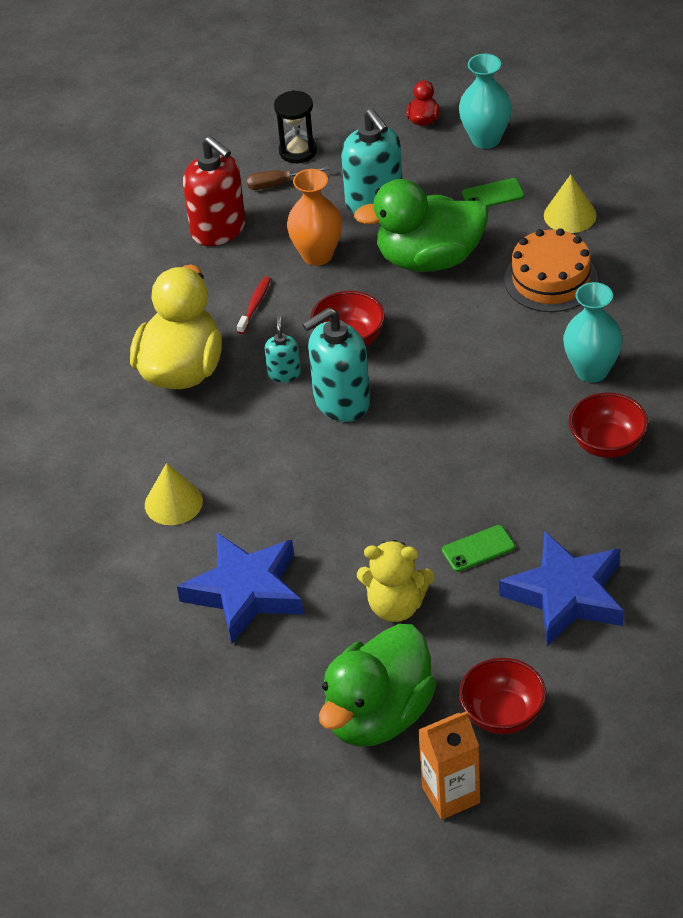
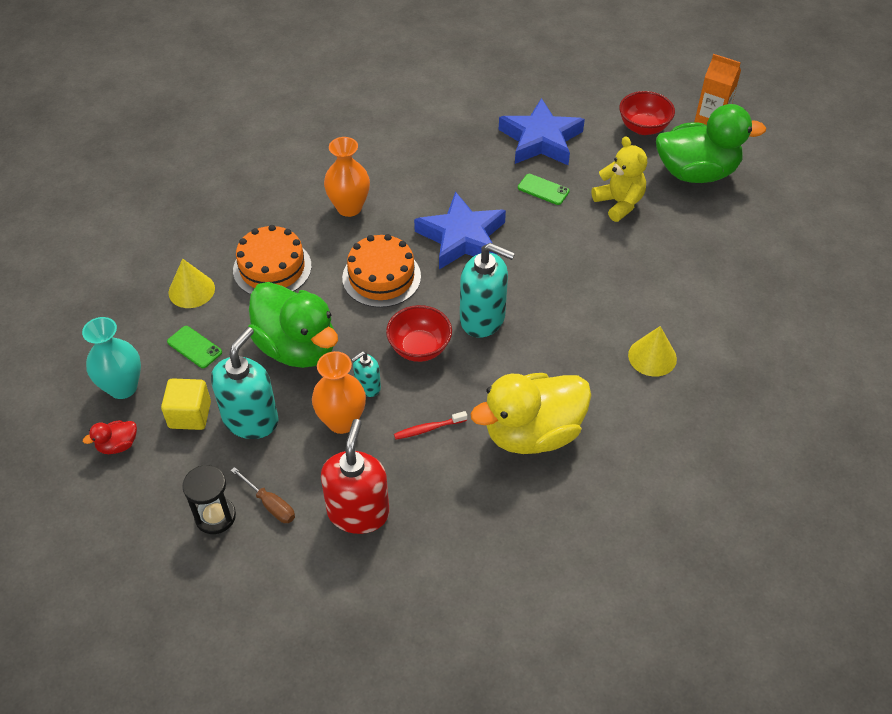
camera: 130 degrees left, 5 degrees up
(245, 592) = (680, 276): blue star -> blue star (462, 237)
(284, 373) = (483, 366): turquoise soap dispenser -> turquoise soap dispenser (367, 386)
(415, 168) = (190, 415): none -> yellow cube
(466, 352) = (381, 277): none -> orange cake
(592, 371) = (349, 207): turquoise vase -> orange vase
(607, 444) = (409, 173): red bowl -> none

